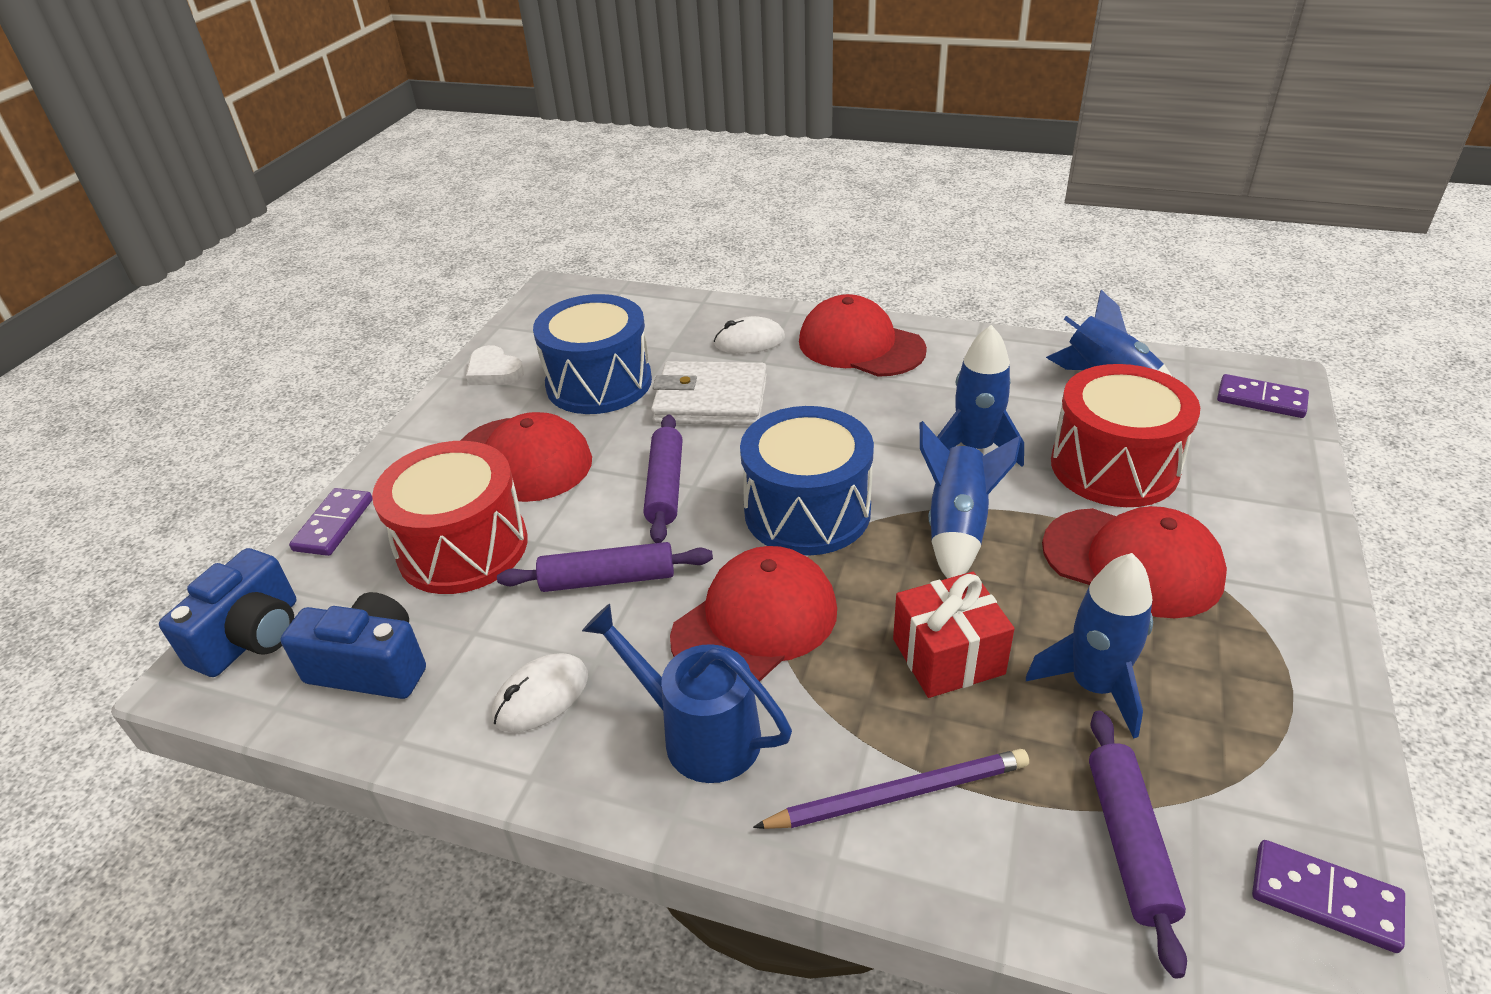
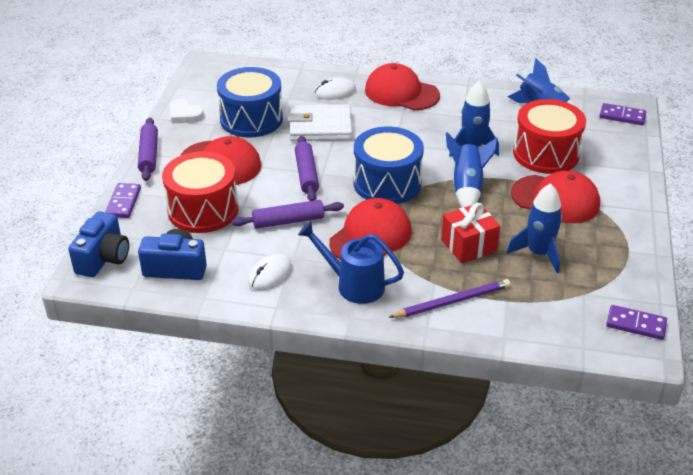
camera: 10 degrees left, 0 degrees up
(1129, 843) = (555, 311): purple rolling pin -> purple rolling pin (149, 155)

